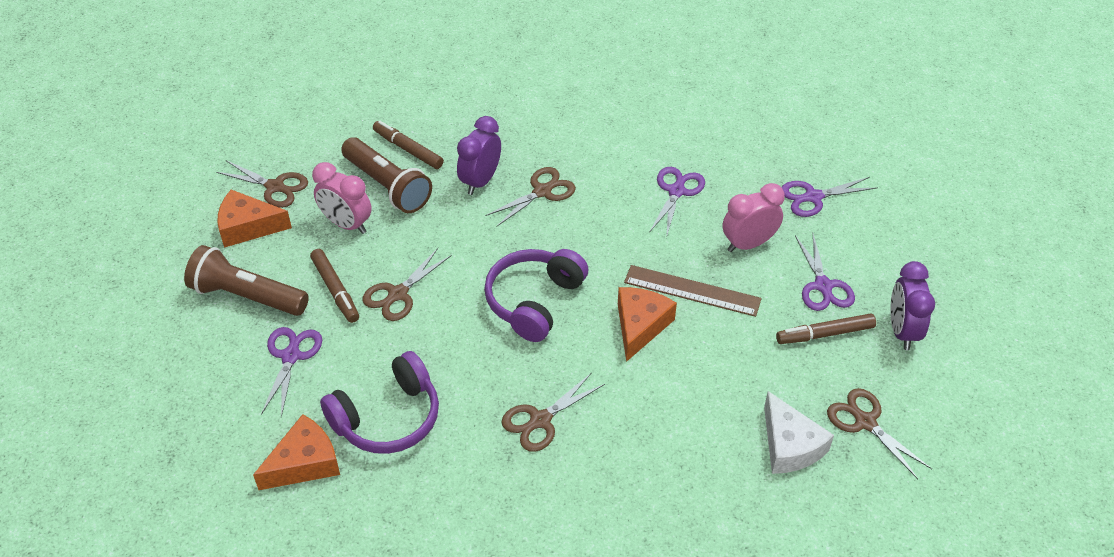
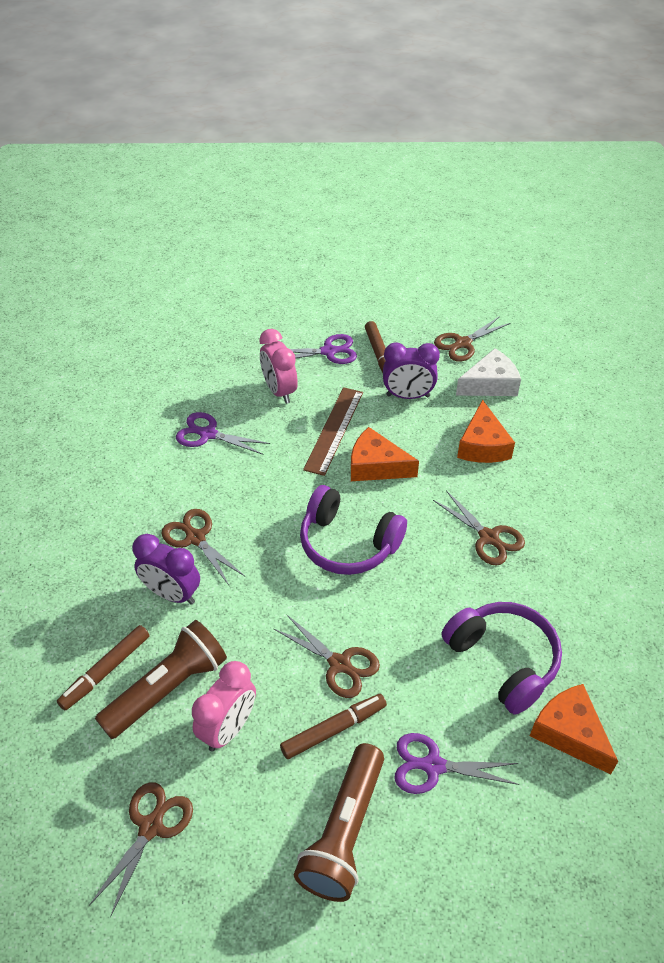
camera: 90 degrees left, 0 degrees up
(248, 227) = (223, 851): orange cheese -> orange cheese (482, 445)
(813, 197) = (226, 347): purple scissors -> none
(902, 331) = (374, 315): purple clock -> purple clock (408, 396)

